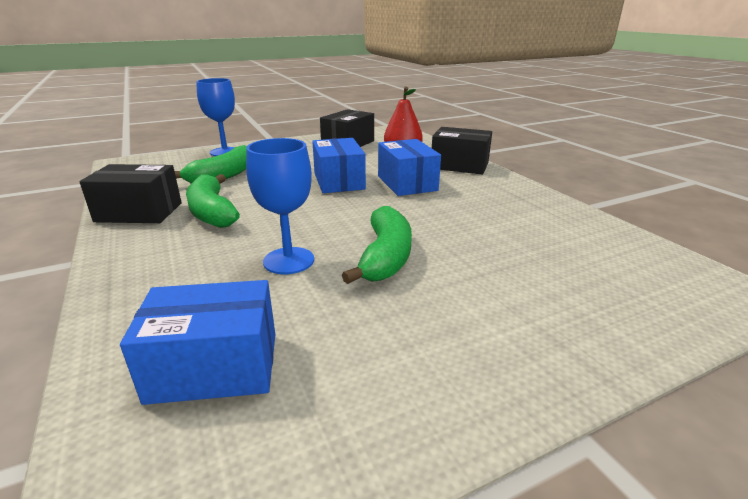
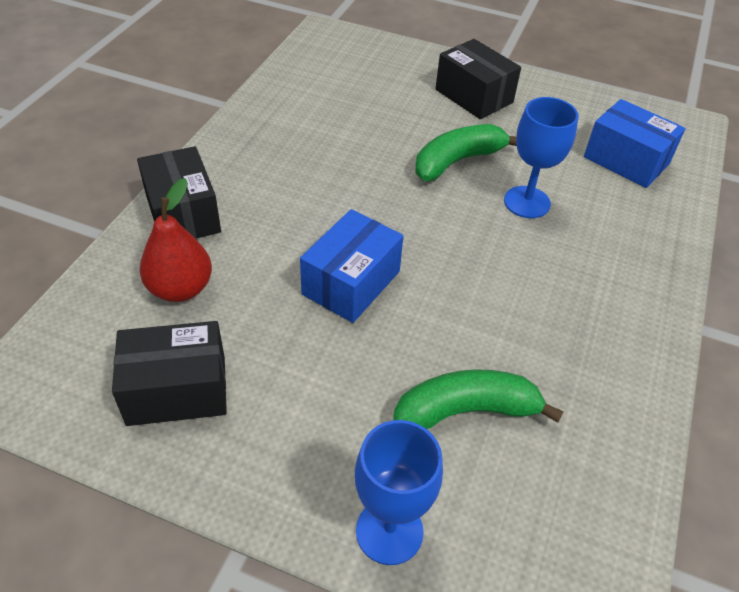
camera: 135 degrees left, 20 degrees up
(139, 212) = (620, 377): black box -> black box (474, 96)
(212, 212) = (541, 318): green banana -> none
(407, 183) = (295, 225): blue box -> none

